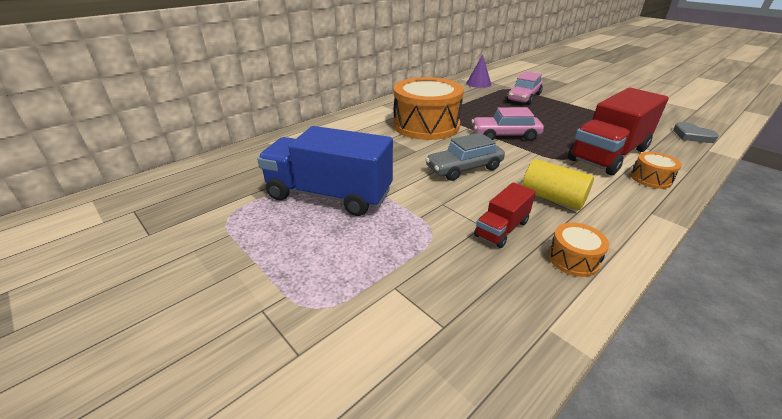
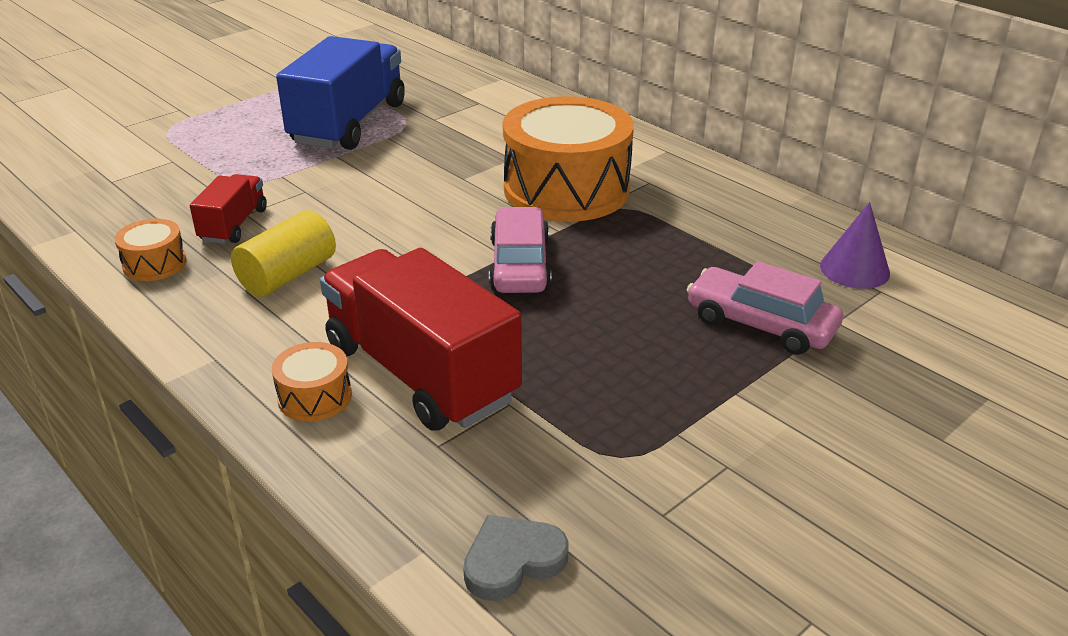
camera: 90 degrees right, 0 degrees up
(464, 168) = (396, 213): grey car -> none
(501, 229) = (233, 225): red truck -> red truck turned 60 degrees clockwise

